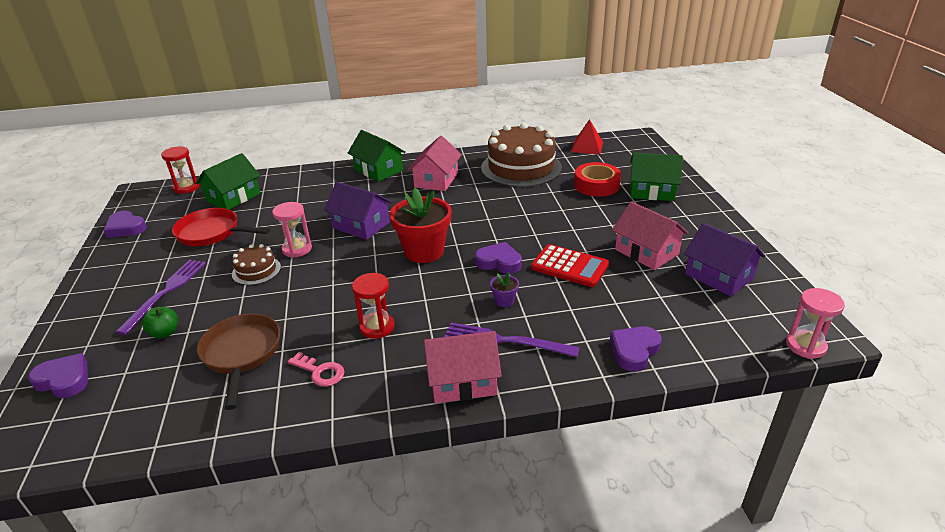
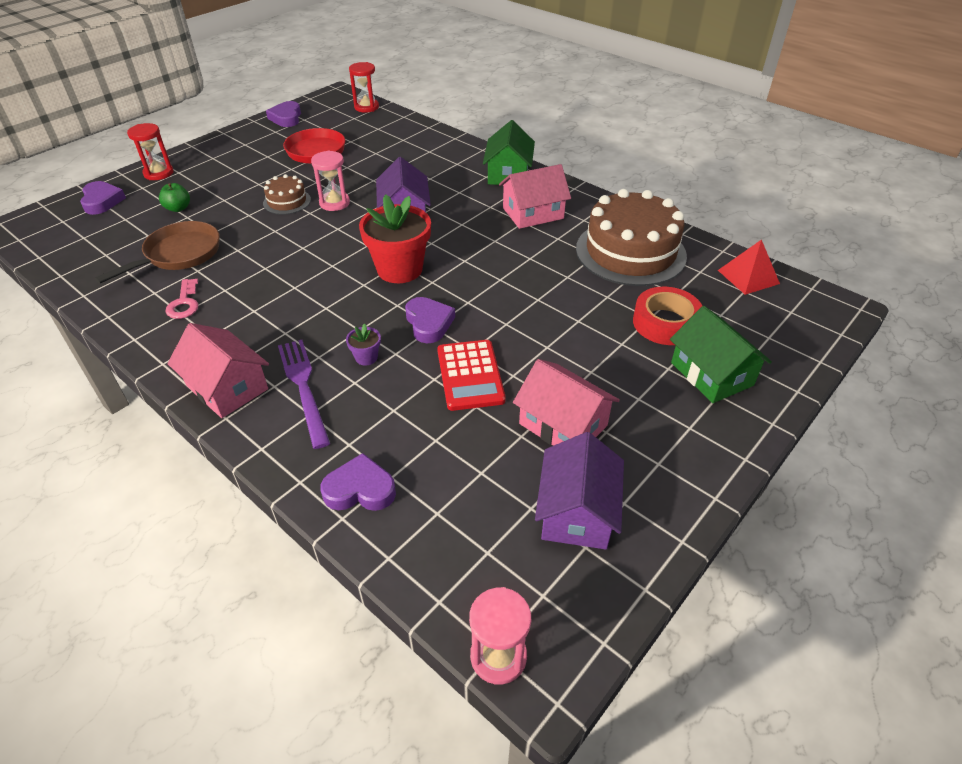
camera: 50 degrees right, 10 degrees up
(165, 293) = (224, 181): purple fork -> none
(233, 197) = (376, 133): green house -> none
(377, 327) = (263, 301): red hourglass -> red hourglass (158, 173)
(646, 252) = (563, 424): pink house -> pink house turned 60 degrees counterclockwise

